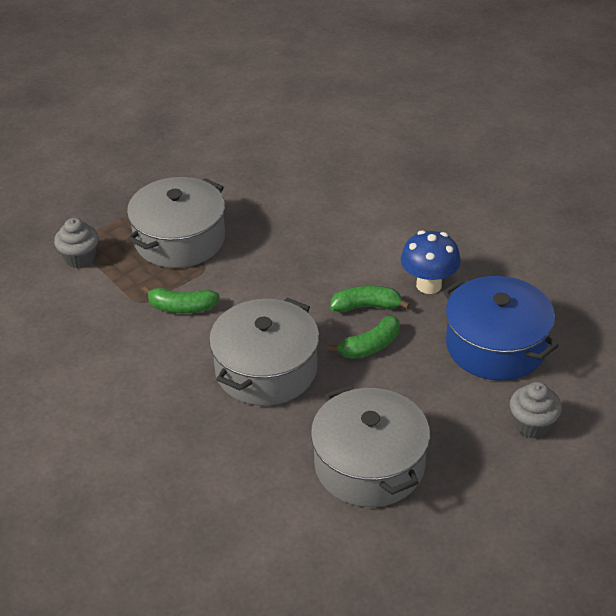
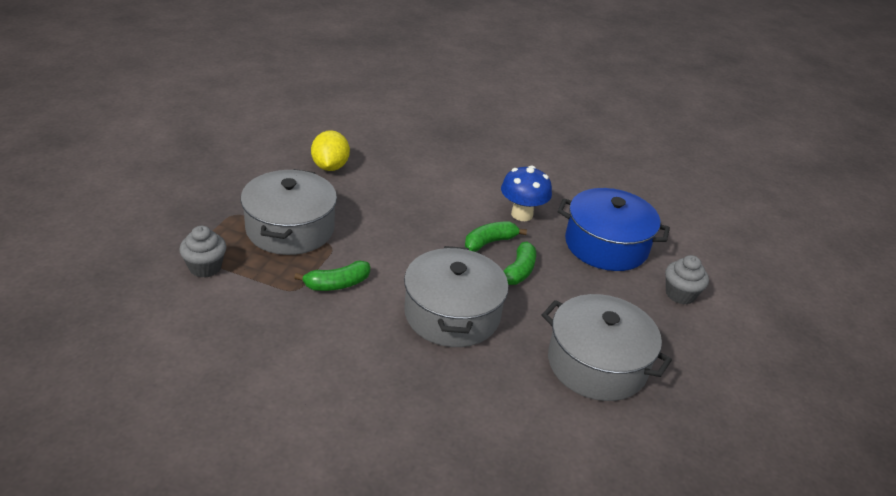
camera: 35 degrees left, 5 degrees down
(267, 181) = (330, 167): none -> yellow lemon

